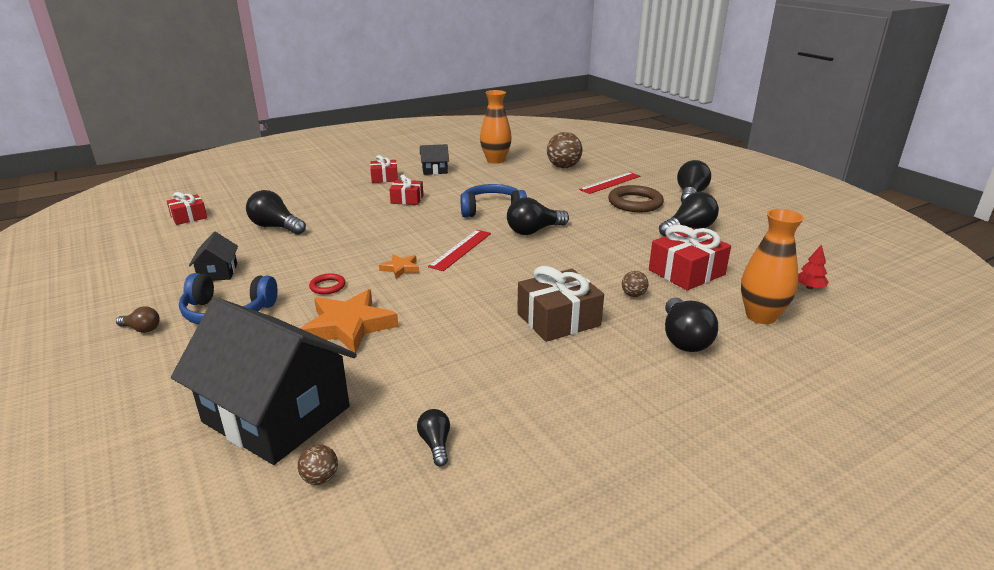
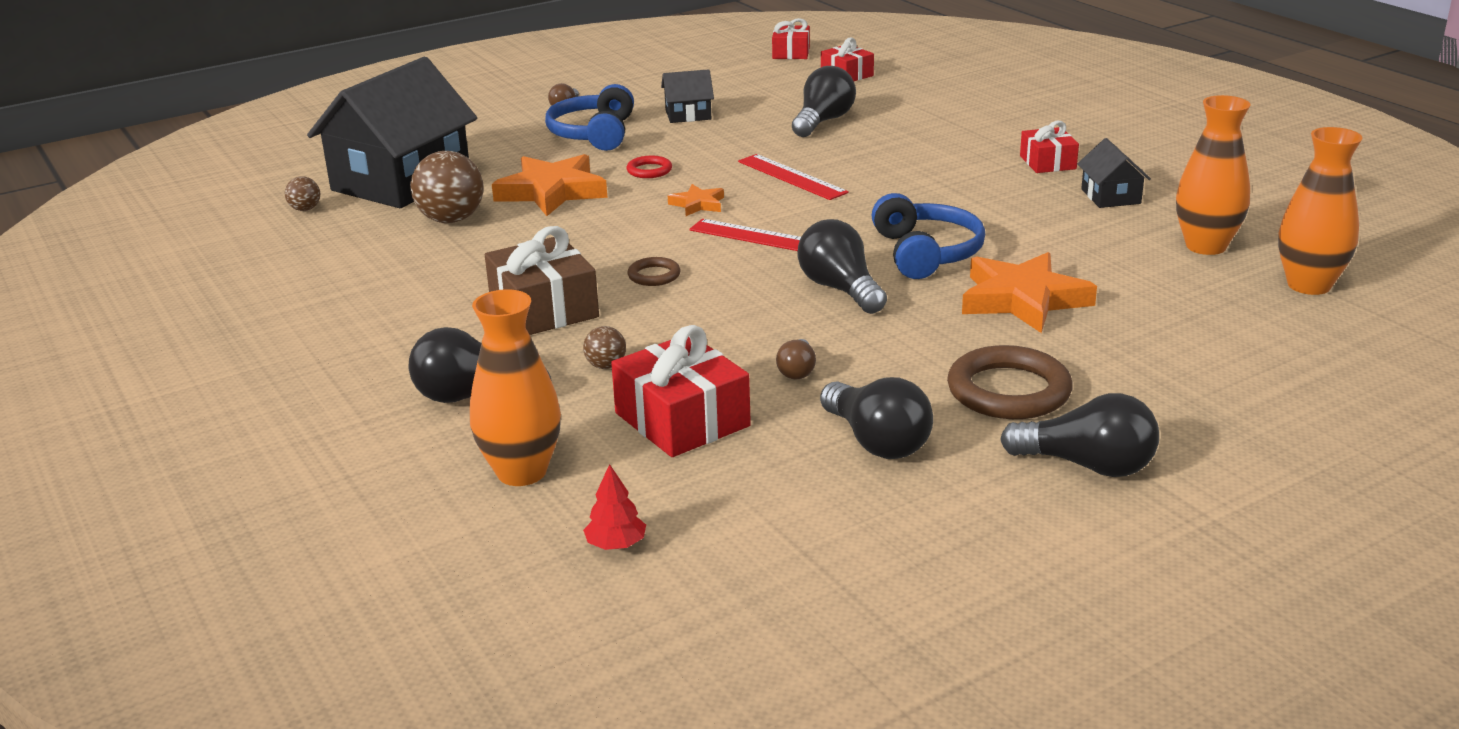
camera: 90 degrees right, 0 degrees up
(407, 199) = (952, 187): red gift -> red gift (791, 53)
(435, 444) = (326, 250): black light bulb -> none
(511, 282) = (654, 275): none -> brown ring
(535, 150) = (1309, 285): none -> orange vase
(547, 194) = (1022, 299): none -> orange star
(563, 167) = (1206, 317): brown ball -> brown ball (451, 220)
(610, 183) = (1124, 368): red ruler -> red ruler (792, 177)
(627, 243) = (797, 371): none -> brown light bulb

